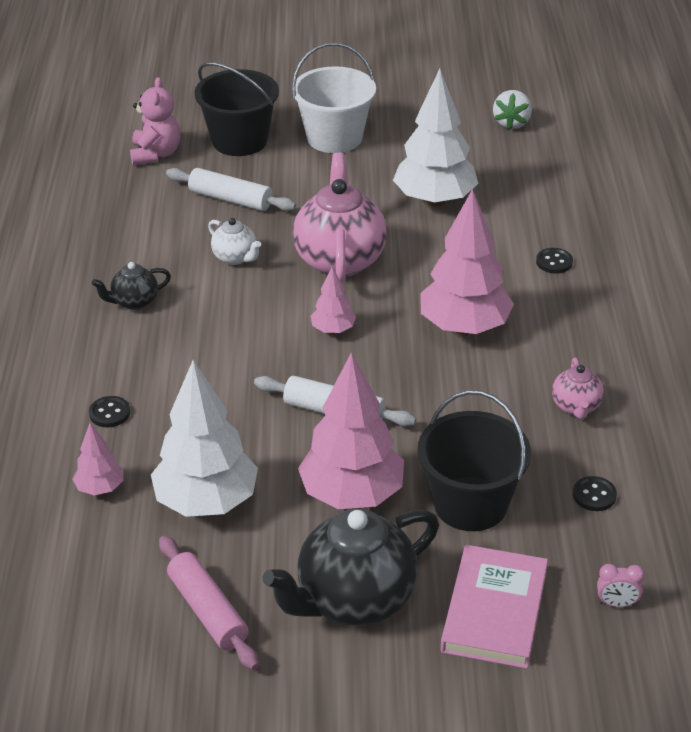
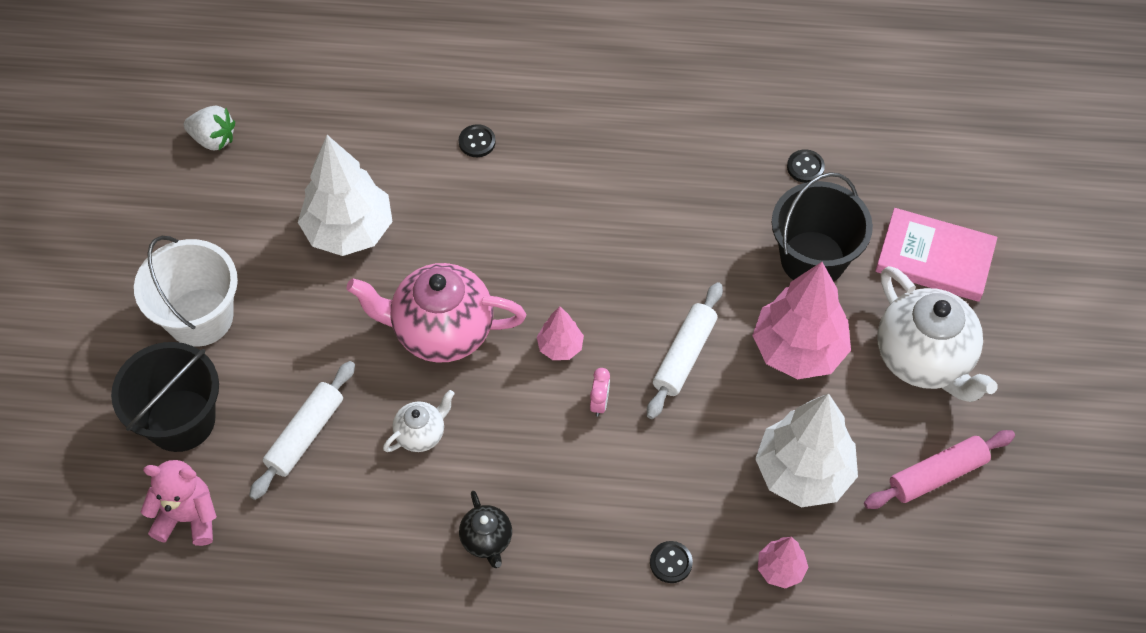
camera: 85 degrees left, 20 degrees up
(354, 600) = (924, 359): black teapot -> white teapot
(464, 327) = (570, 232): pink tree -> none
(576, 407) = (693, 161): pink teapot -> none
(617, 604) = (926, 174): pink clock -> pink clock (599, 403)

